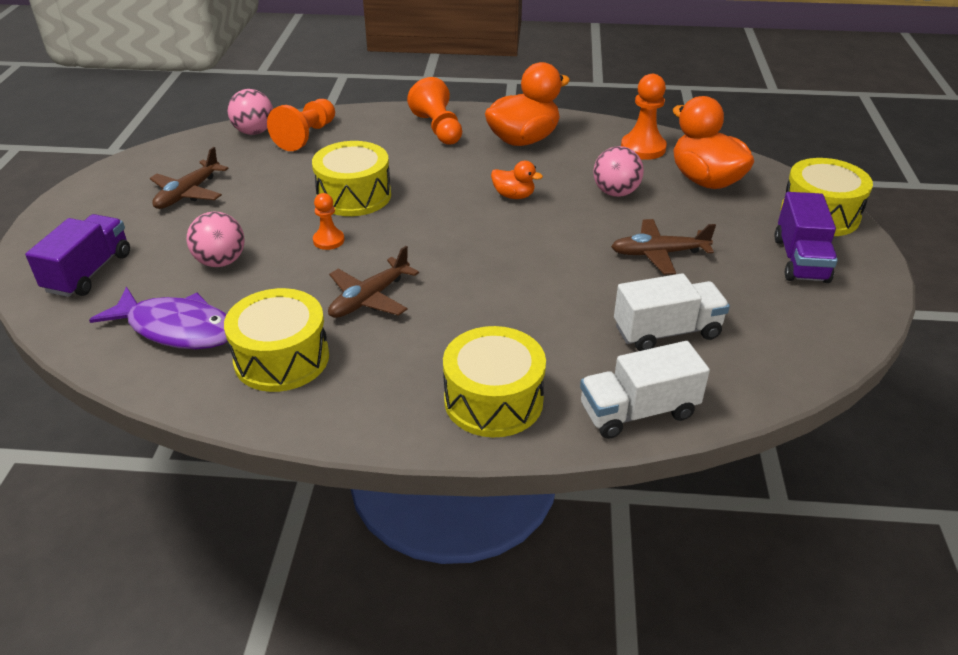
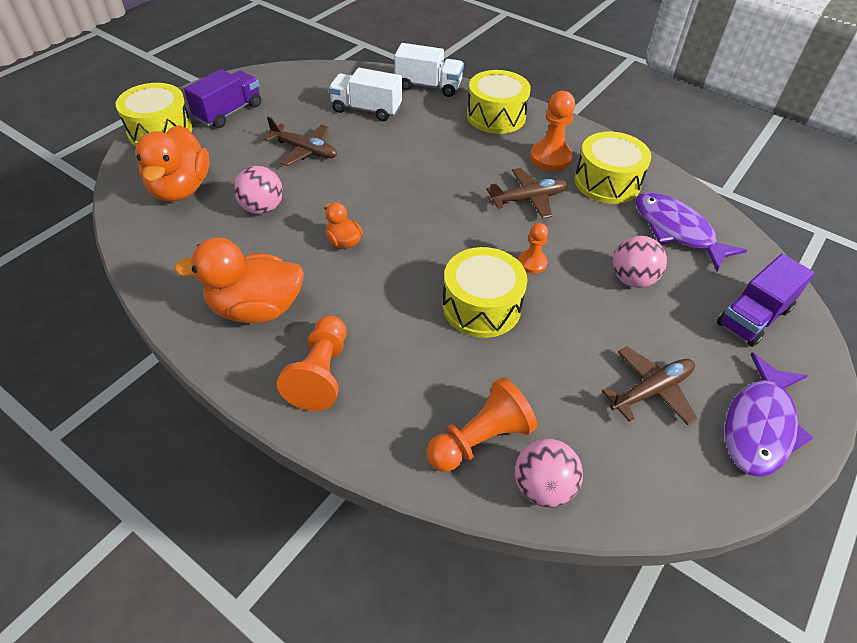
camera: 150 degrees left, 10 degrees up
(96, 201) = (759, 426): none -> purple fish
(643, 148) = (170, 243): orange pawn -> orange pawn (550, 158)

